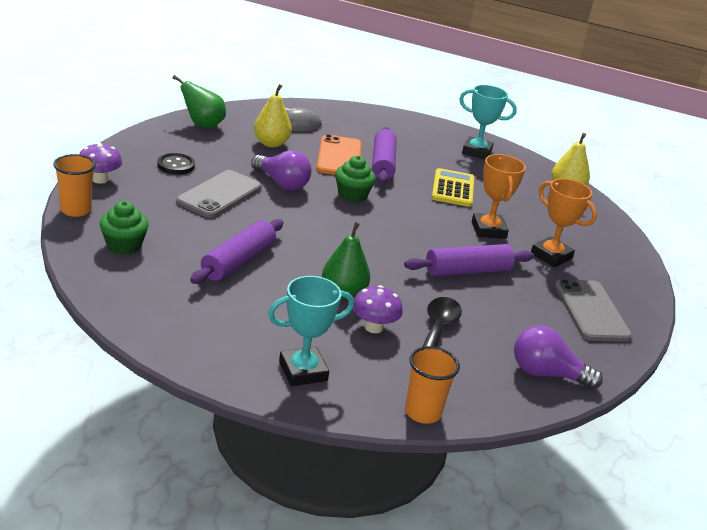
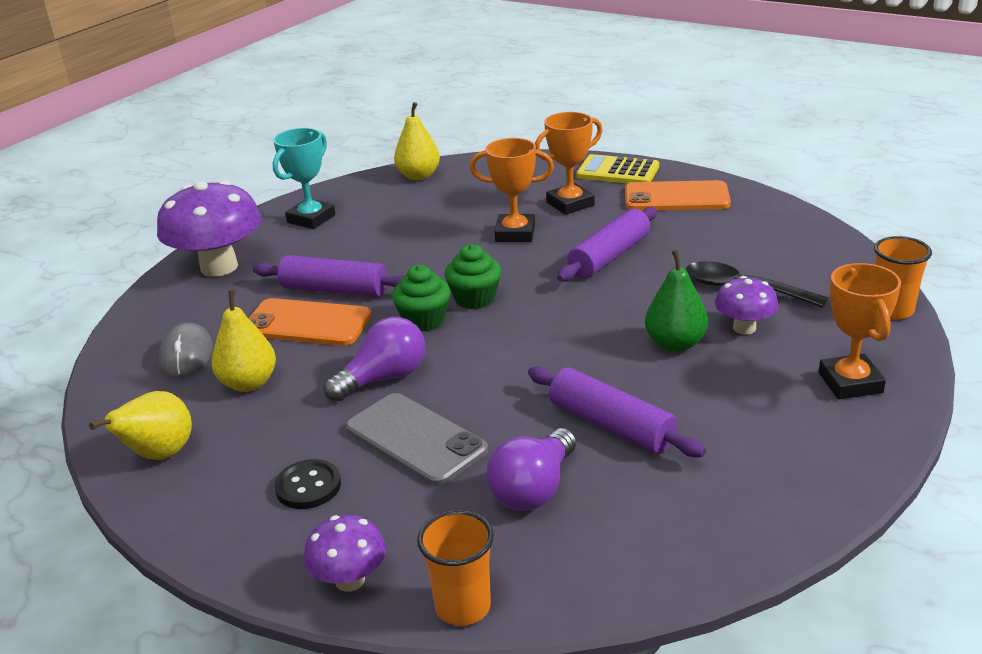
camera: 70 degrees left, 0 degrees up
(124, 246) = (580, 542): green cupcake -> green cupcake (475, 299)
(203, 125) = (159, 455): green pear -> yellow pear
(303, 371) = (850, 383): turquoise trophy -> orange trophy
(399, 126) = (219, 267): none -> purple mushroom
(453, 189) = (411, 245): yellow calculator -> yellow calculator (617, 171)
(467, 271) = (609, 256): purple rolling pin -> purple rolling pin turned 45 degrees clockwise
(546, 374) = (797, 235): purple light bulb -> purple light bulb (534, 489)
(591, 311) = (676, 197): grey phone -> orange phone

